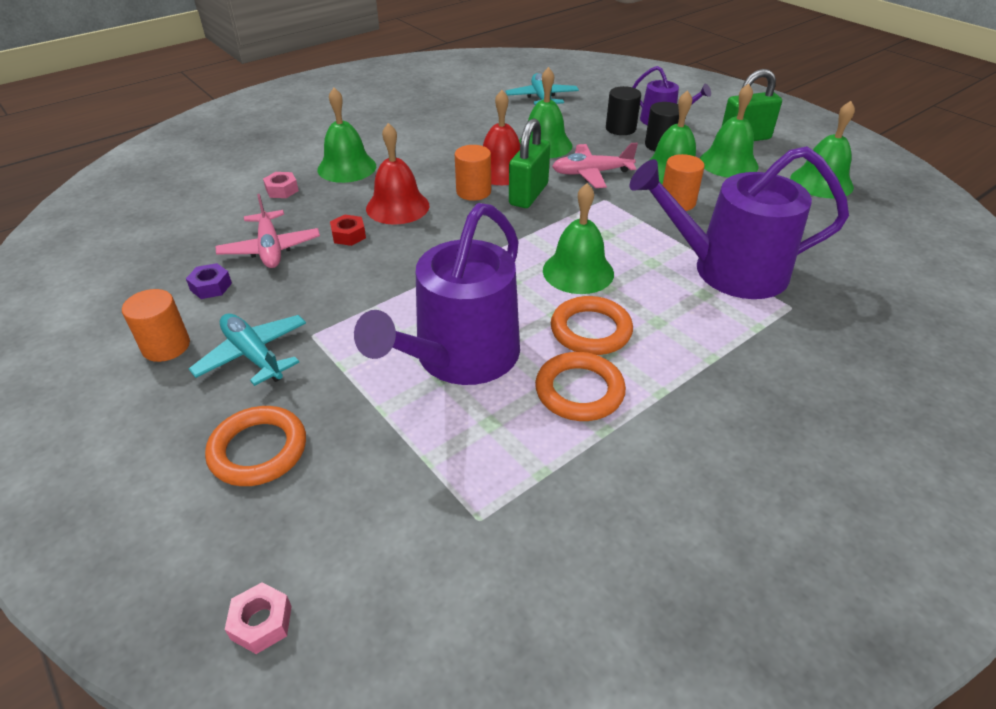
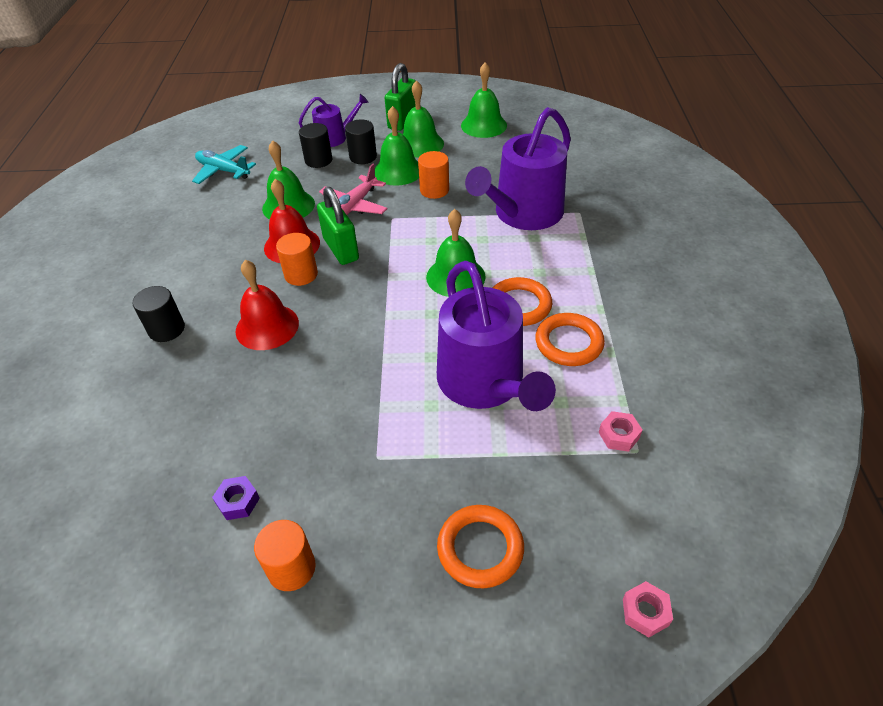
camera: 50 degrees left, 5 degrees up
(253, 355) = (366, 507): turquoise plane -> none
(270, 248) = (228, 435): pink plane -> none
(282, 190) = (145, 388): pink nut -> pink nut (618, 435)
(347, 167) = (166, 329): green bell -> black cylinder
(348, 235) = (271, 375): red nut -> none

